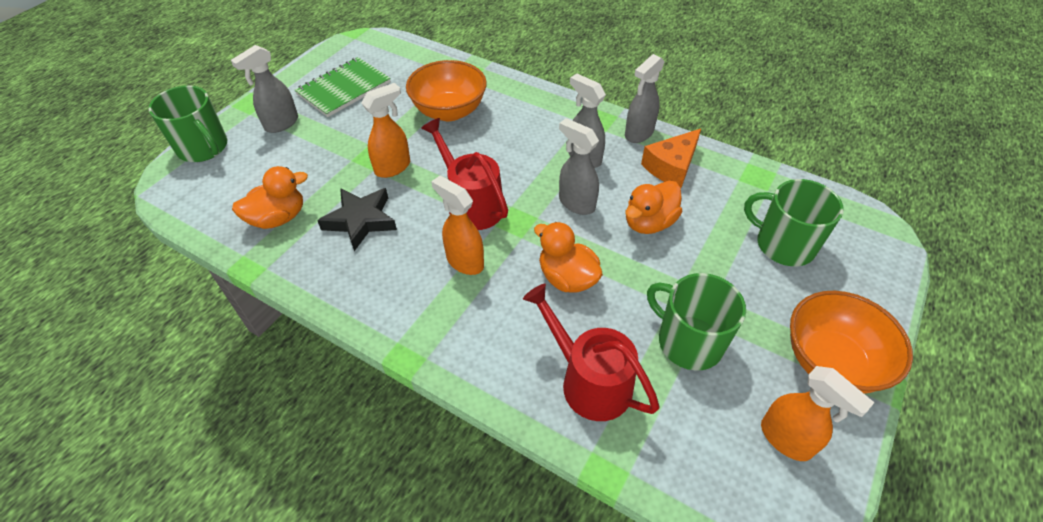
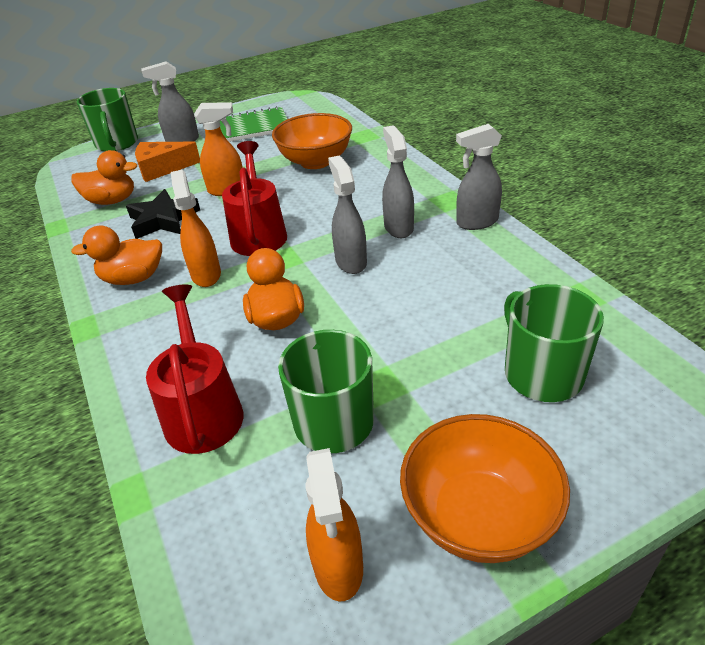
camera: 35 degrees right, 10 degrees down
(649, 223) = (405, 301): orange duck -> orange duck (133, 278)
(671, 166) = (482, 260): orange cheese -> orange cheese (162, 168)

